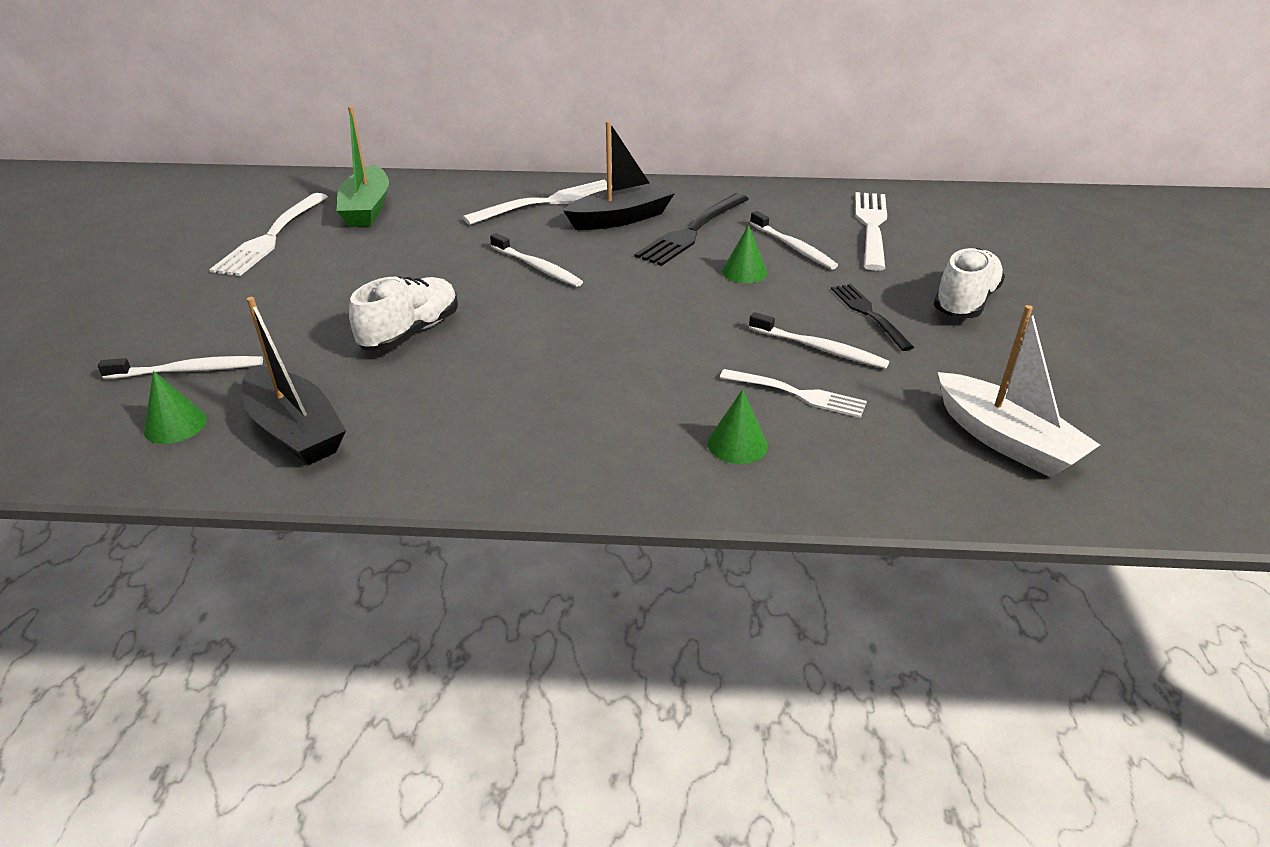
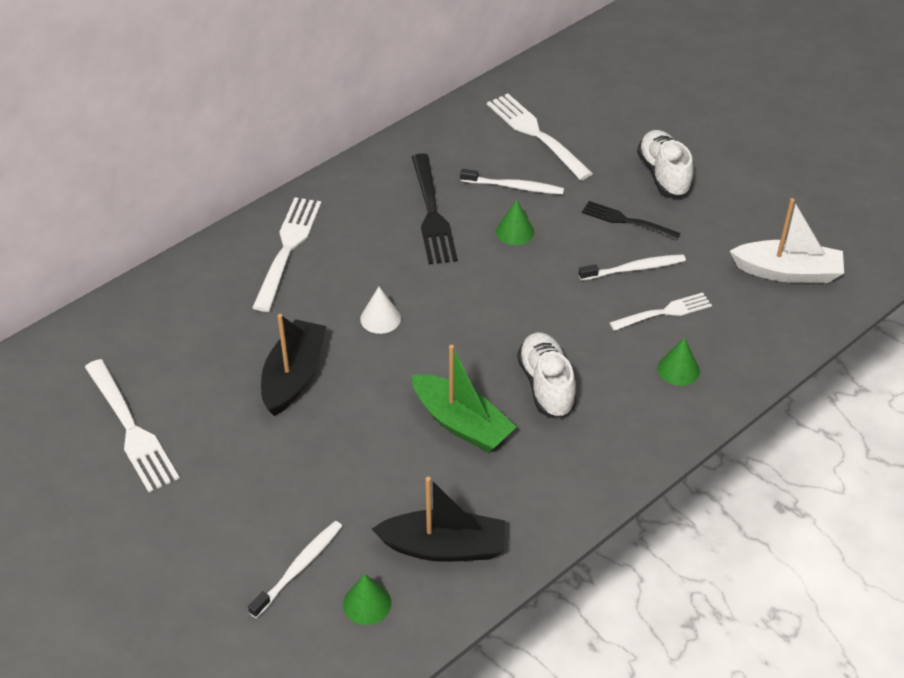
camera: 45 degrees left, 10 degrees up
(367, 209) = (155, 349): green boat -> green boat (461, 423)
(411, 332) = (389, 431): white shoe -> white shoe (546, 385)
(537, 267) = (380, 318): white toothbrush -> white cone
(621, 218) = (365, 232): black boat -> black boat (293, 376)

